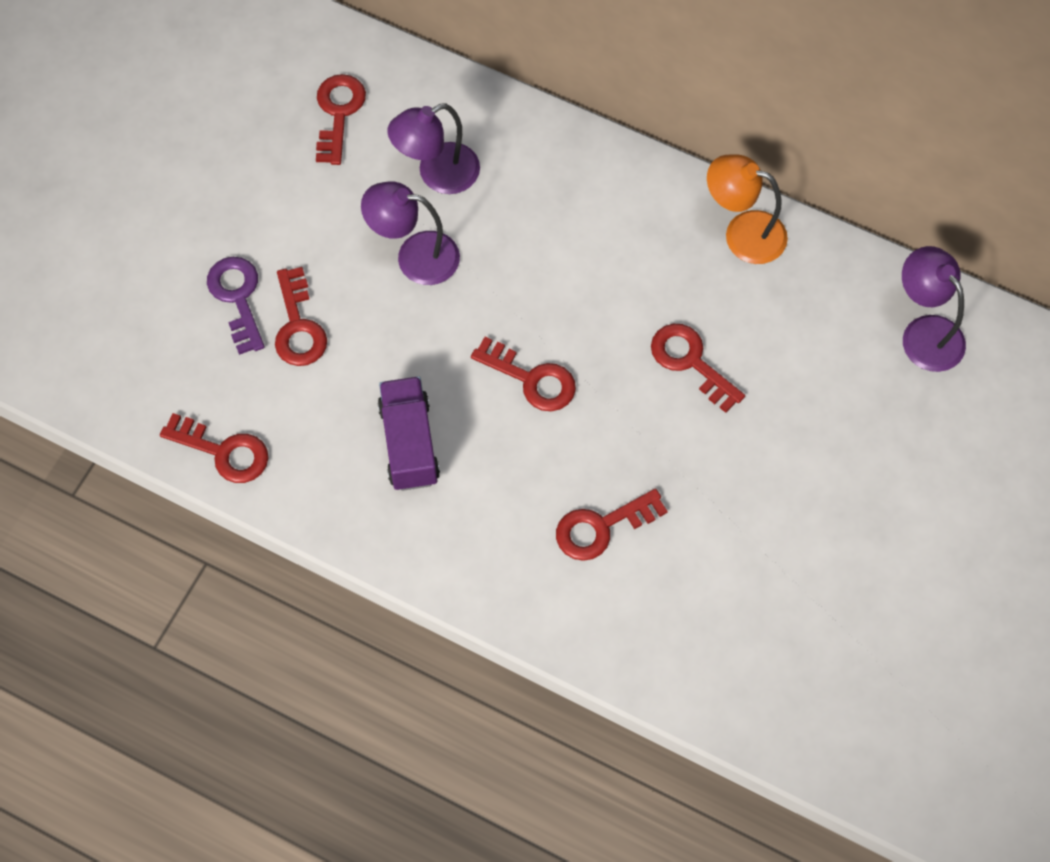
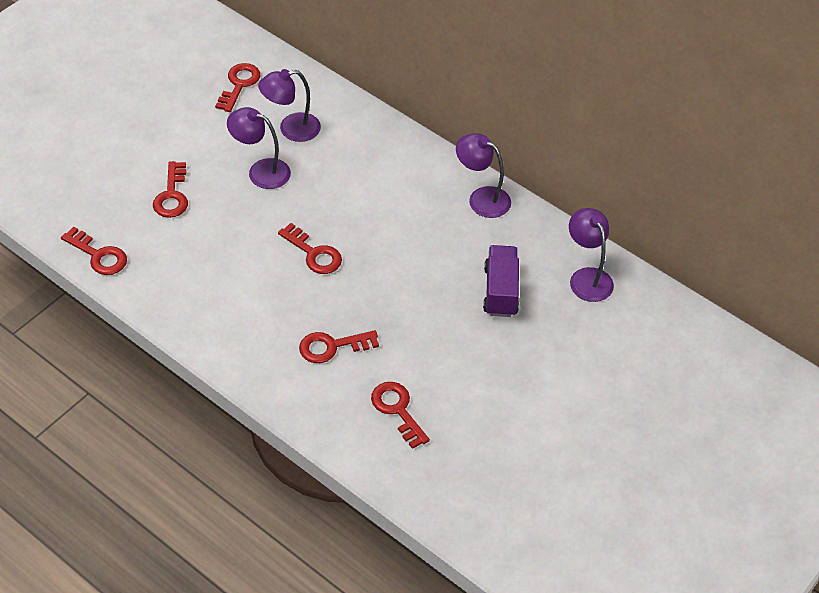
camera: 10 degrees right, 15 degrees down
(237, 298) = (138, 173): purple key -> none
(409, 443) = (221, 274): purple truck -> purple truck (500, 291)
(691, 362) = (423, 264): red key -> red key (397, 410)
(742, 233) = (481, 198): orange lamp -> purple lamp

